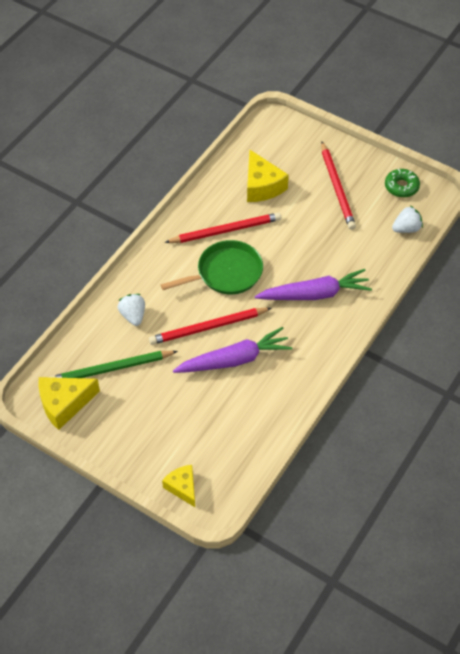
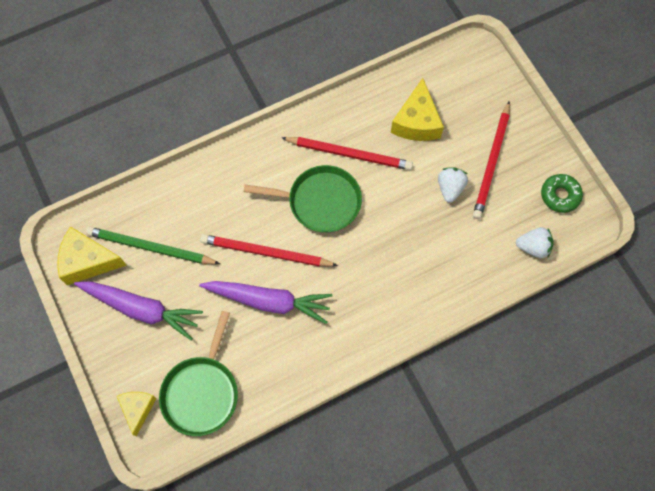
camera: 30 degrees right, 15 degrees up
(133, 315) = (205, 201): white strawberry -> white strawberry (450, 188)
(226, 449) = (201, 392): none -> green pan
(315, 294) = (391, 272): purple carrot -> purple carrot (141, 309)

